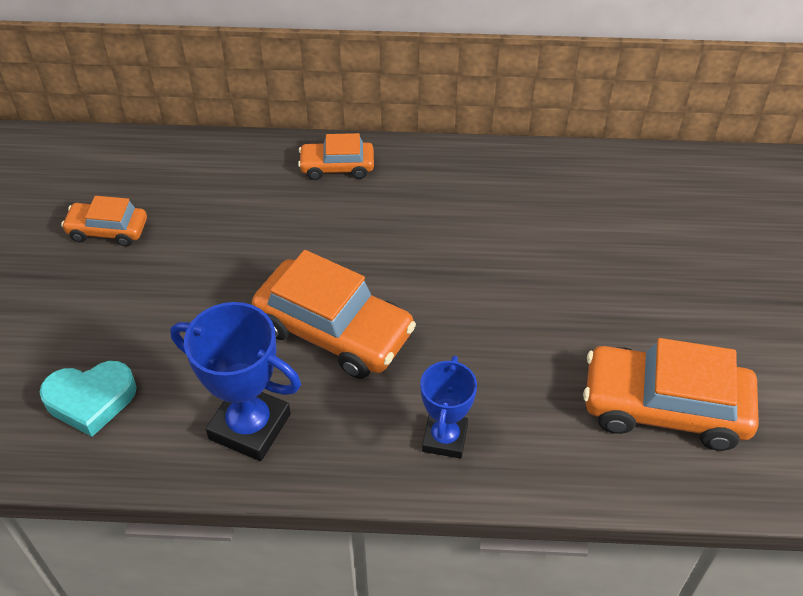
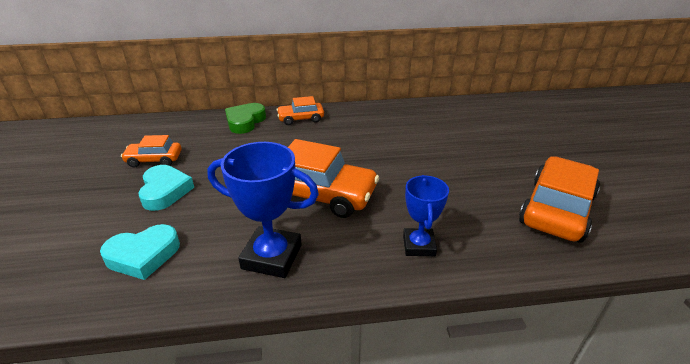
camera: 10 degrees left, 15 degrees down
(121, 294) = (165, 191): none -> turquoise heart
(248, 163) = (245, 121): none -> green heart
(664, 407) = (556, 210): orange car -> orange car turned 120 degrees clockwise

